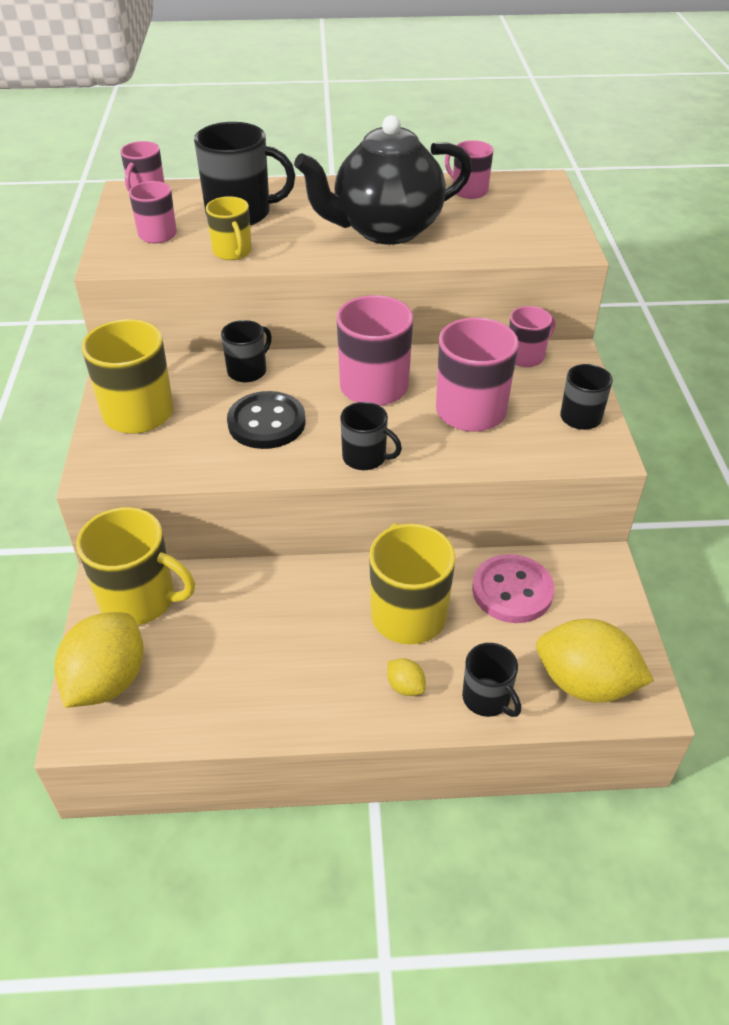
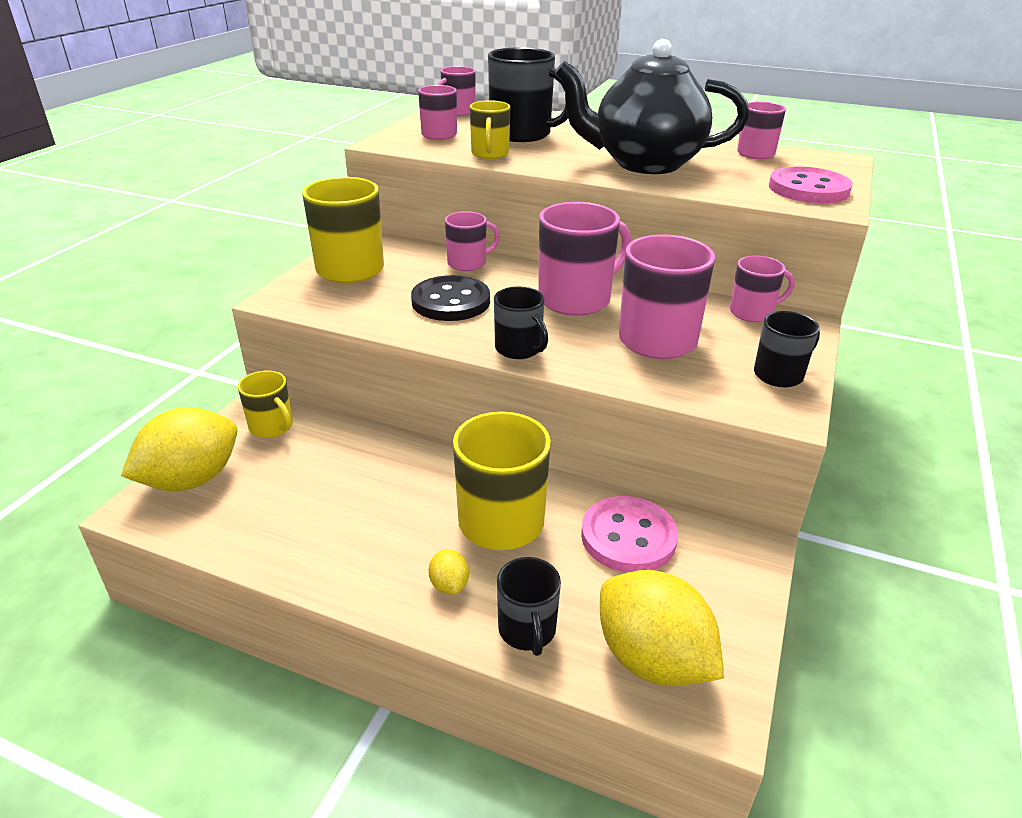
camera: 25 degrees right, 10 degrees down
(139, 599) = (272, 427): yellow mug -> yellow mug, size x0.58
(248, 371) = (468, 263): black mug -> pink mug
(540, 230) = (808, 189): none -> pink button

